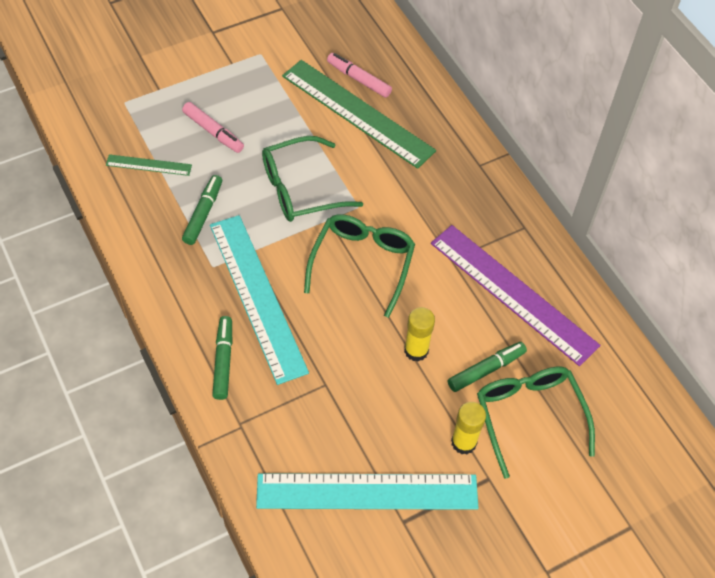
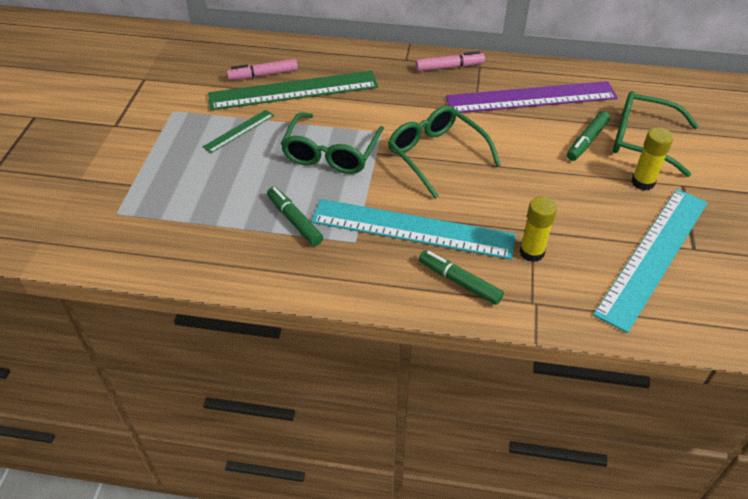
camera: 50 degrees left, 10 degrees down
(148, 165) = (204, 230): green ruler -> green ruler (239, 131)
(213, 132) = (217, 174): pink marker -> pink marker (449, 67)
(416, 350) = (541, 166): yellow glue stick -> yellow glue stick (531, 252)
(486, 370) = (587, 141): green marker -> green marker turned 150 degrees counterclockwise

